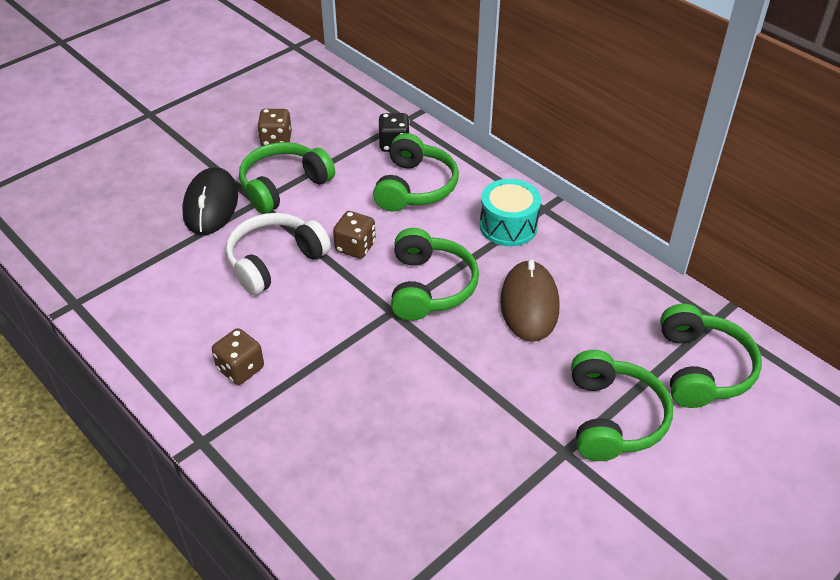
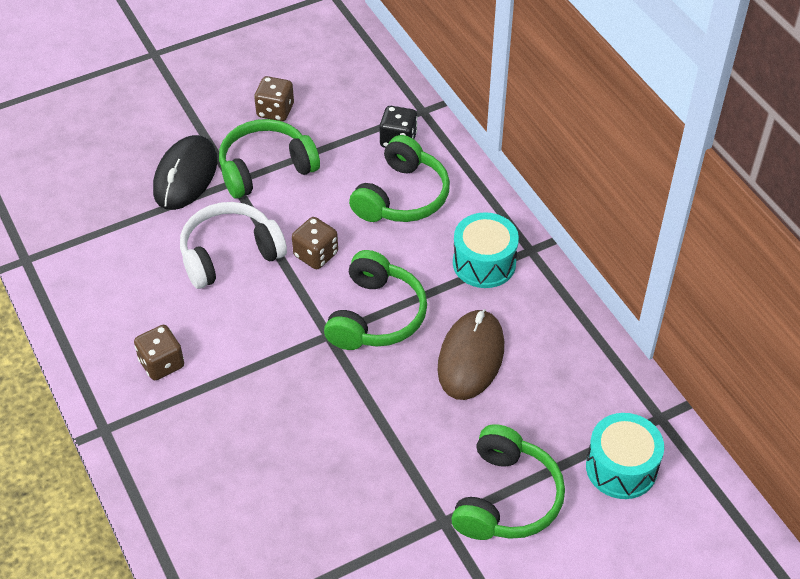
camera: 15 degrees right, 5 degrees up
(702, 368) = (621, 467): green headphones -> turquoise drum

